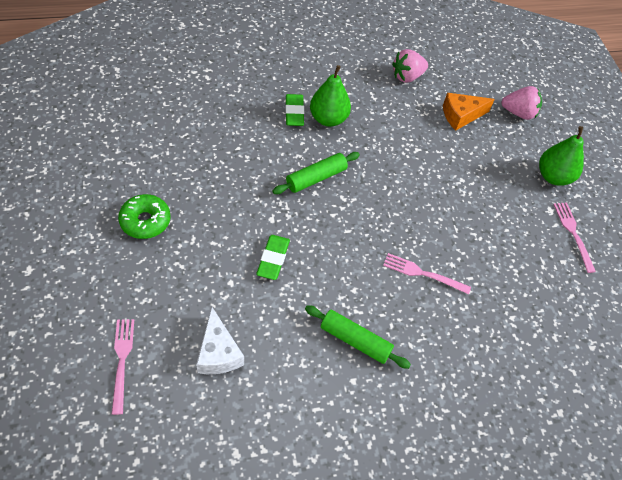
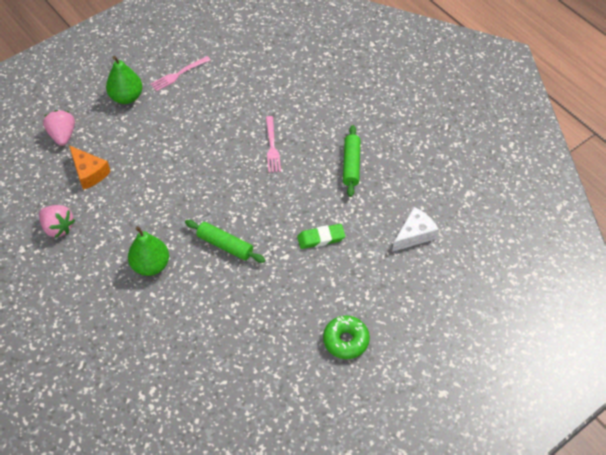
camera: 110 degrees left, 0 degrees up
(122, 360) = (460, 286): pink fork -> none
(294, 112) = (158, 294): green eraser -> none

